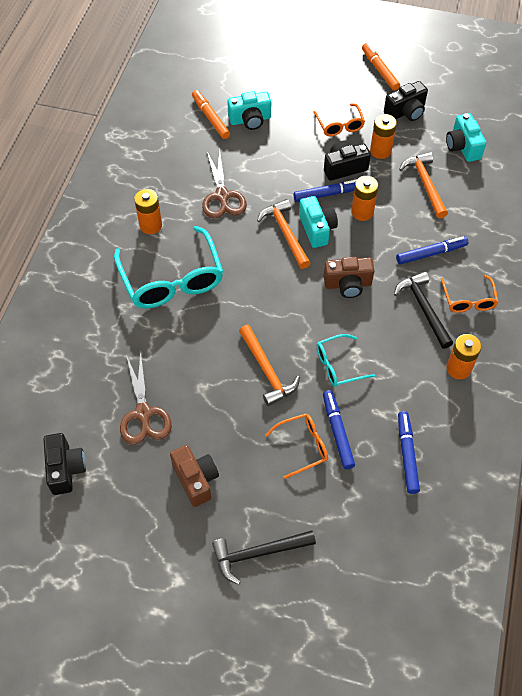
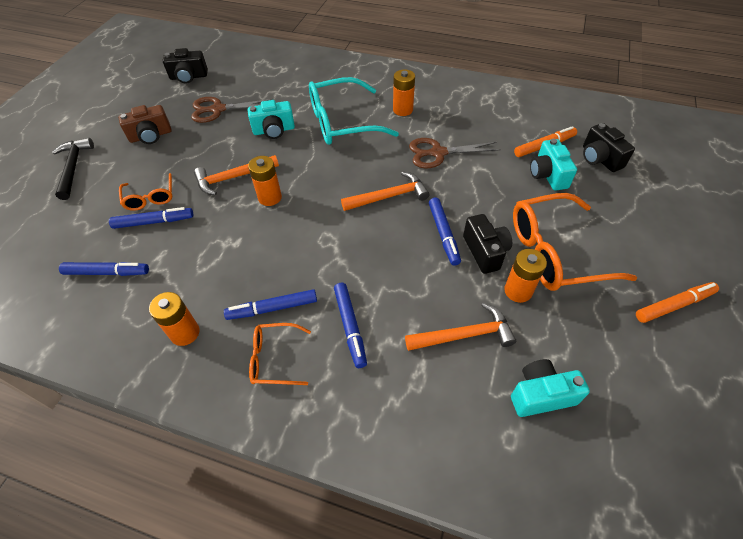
camera: 95 degrees right, 5 degrees down
(317, 229) = (393, 221): turquoise camera -> turquoise camera (274, 130)
(338, 365) = (222, 227): turquoise glasses -> none
(339, 125) = (555, 252): orange glasses -> orange glasses, size x1.93
(348, 284) = (317, 242): brown camera -> none
(362, 212) = (416, 263): orange battery -> orange battery (270, 197)
(406, 112) = (597, 328): black camera -> black camera (599, 159)
(423, 308) = (272, 308): black hammer -> blue marker

